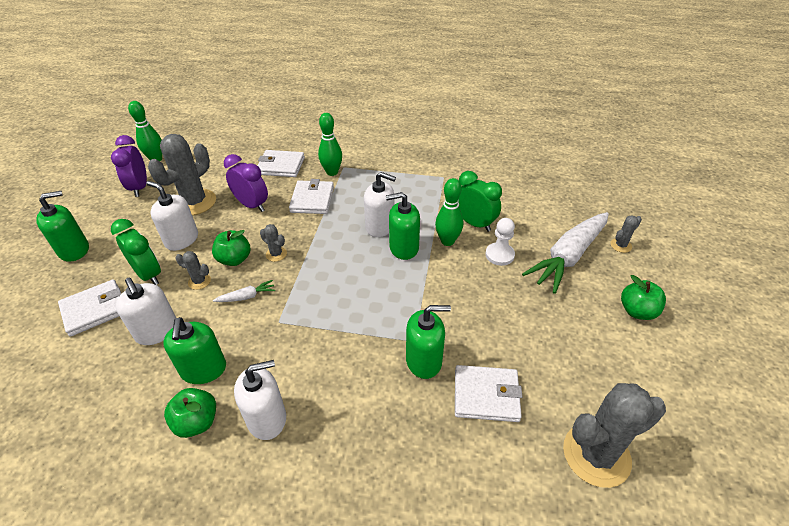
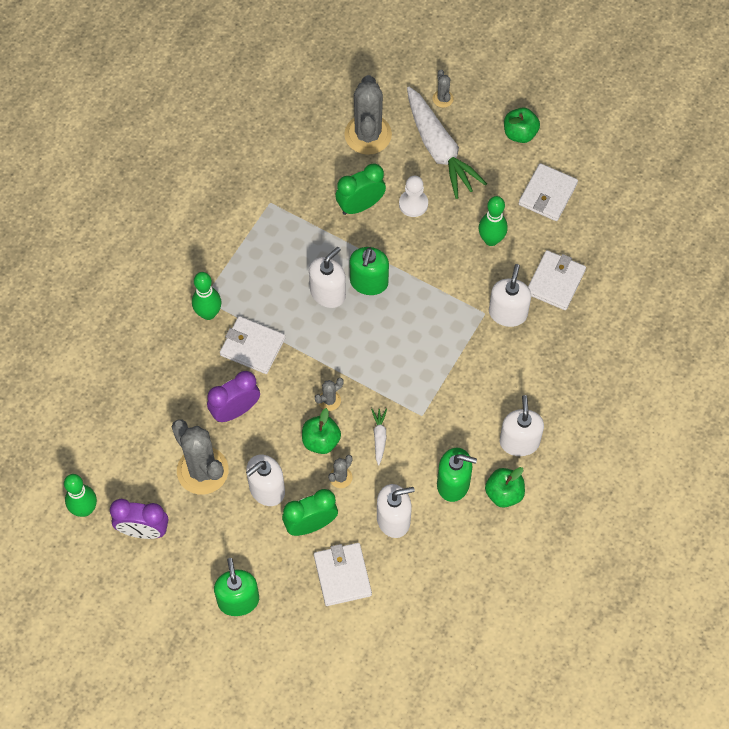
camera: 70 degrees left, 20 degrees up
(281, 166) = (169, 366): white wallet -> white wallet (547, 194)
(424, 361) = (508, 313): green soap dispenser -> white soap dispenser
(447, 241) = (375, 240): green bowling pin -> green bowling pin (491, 240)
(596, 455) = (625, 234): grey cactus -> grey cactus (368, 135)

